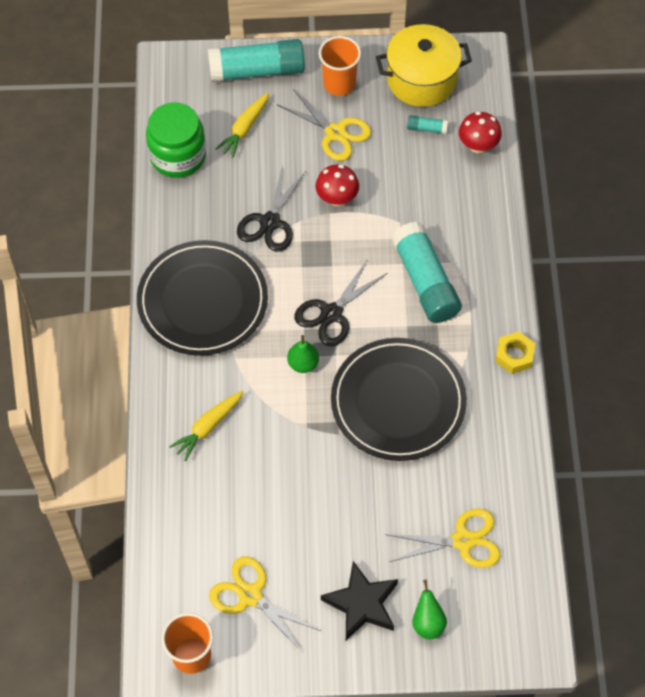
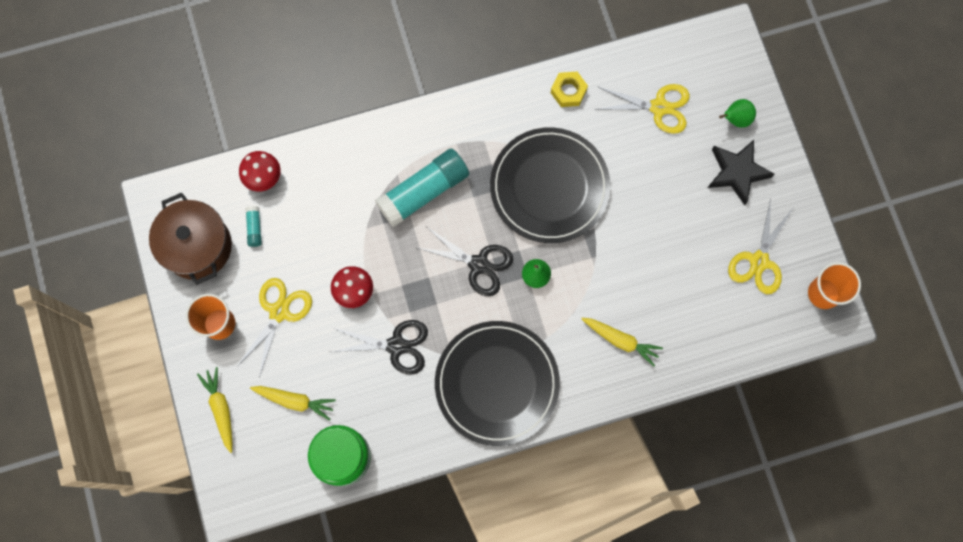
camera: 105 degrees left, 15 degrees up
(257, 70) = (221, 409): turquoise glue stick -> yellow carrot
(421, 80) = (197, 246): yellow pot -> brown pot
(463, 541) = (659, 107): yellow scissors -> yellow scissors turned 120 degrees clockwise
(514, 355) = (477, 102): yellow nut -> yellow nut (568, 91)

